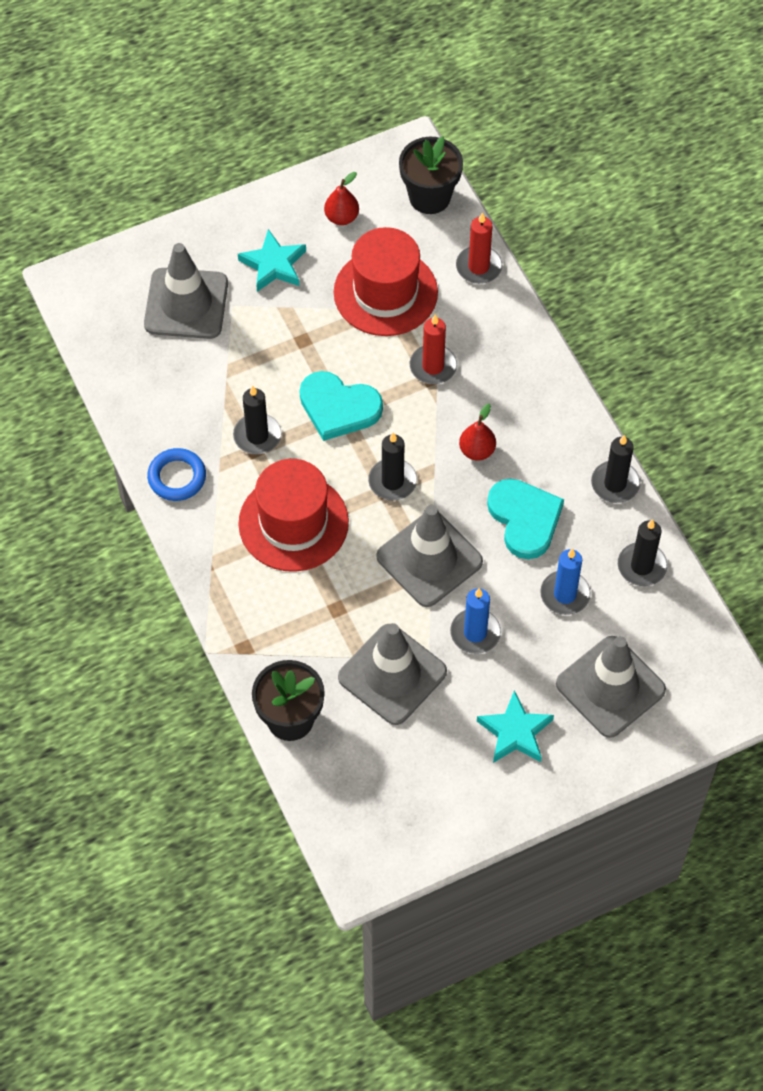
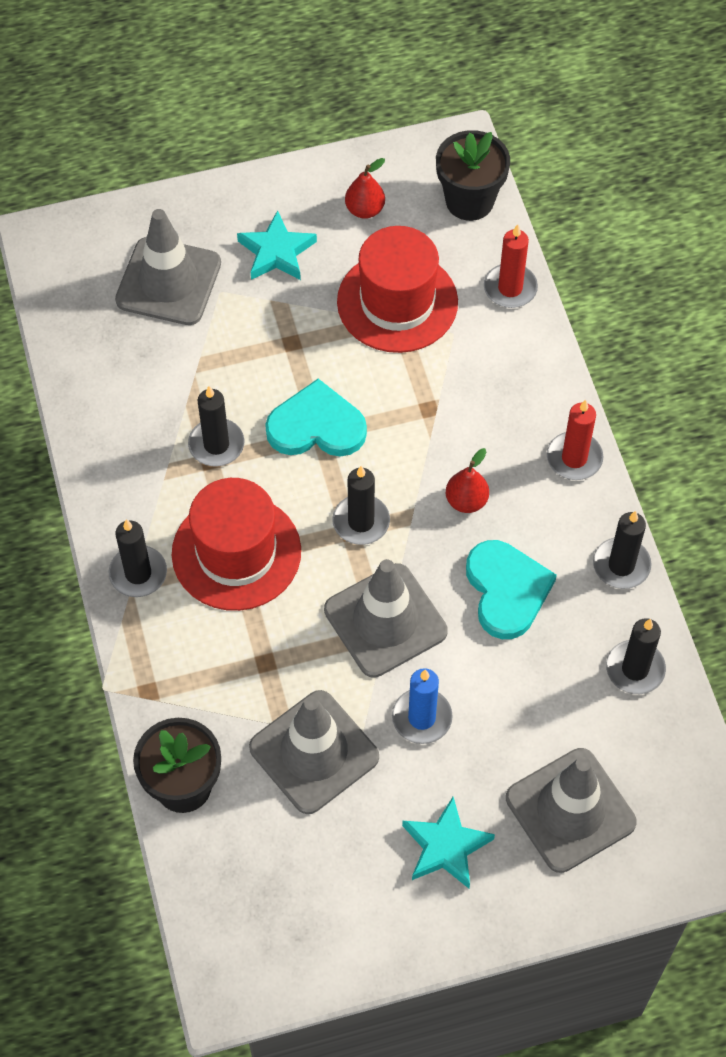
camera: 10 degrees right, 0 degrees up
(177, 477) = (114, 478): blue ring -> none
(214, 553) = (138, 573): none -> black candle
(338, 407) = (316, 426): turquoise heart -> turquoise heart turned 150 degrees clockwise
(433, 366) = (435, 395): red candle -> red candle (574, 458)
(565, 594) = (537, 688): blue candle -> none

